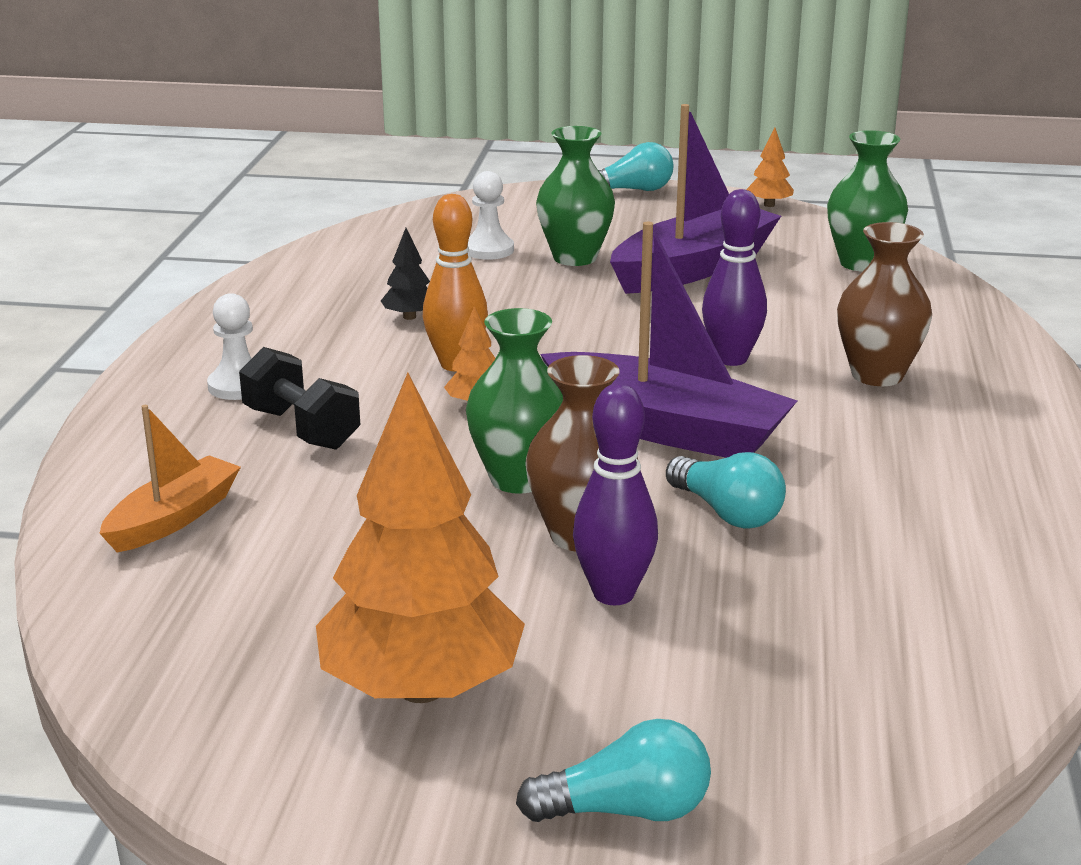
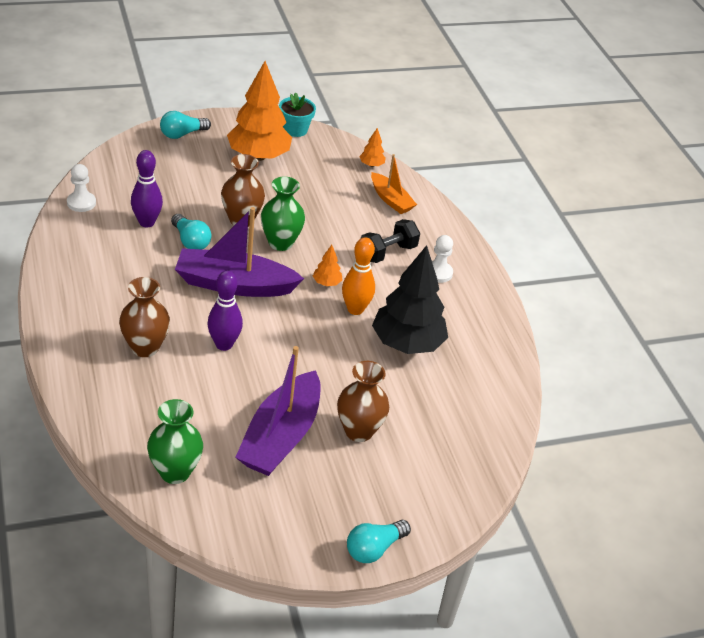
camera: 150 degrees right, 15 degrees up
(173, 518) = (391, 200): orange boat -> orange boat turned 45 degrees counterclockwise
(232, 758) = (295, 129): none -> turquoise flower pot
(301, 428) = (387, 252): black dumbbell -> black dumbbell turned 60 degrees counterclockwise
(409, 317) = (407, 344): black tree -> black tree, size x2.42
(489, 250) = (415, 427): white pawn -> white pawn (81, 203)
(575, 258) = (358, 431): green vase -> brown vase
(613, 594) = (217, 198): purple bowling pin -> purple bowling pin (147, 222)
(727, 513) = (190, 241): turquoise light bulb -> turquoise light bulb turned 150 degrees counterclockwise
(769, 205) = (263, 551): orange tree -> orange tree (371, 165)

